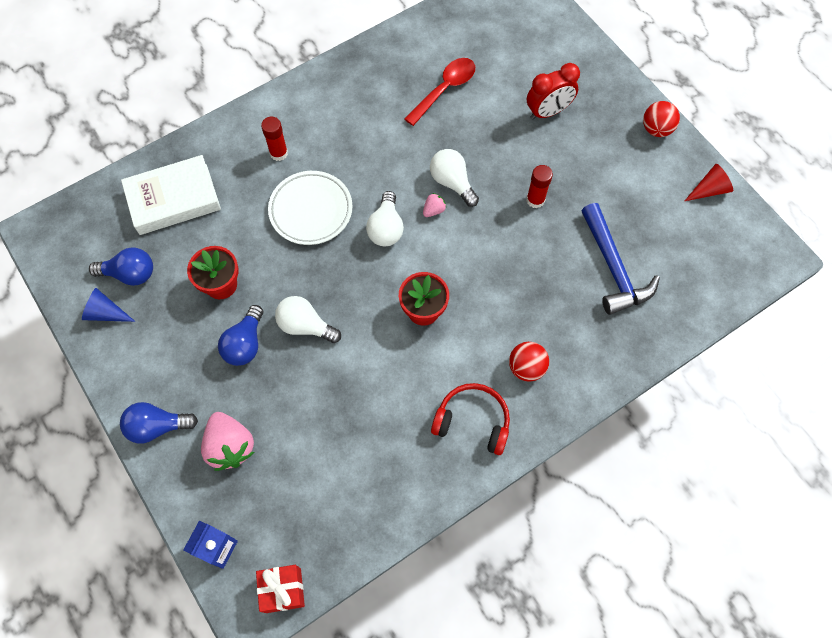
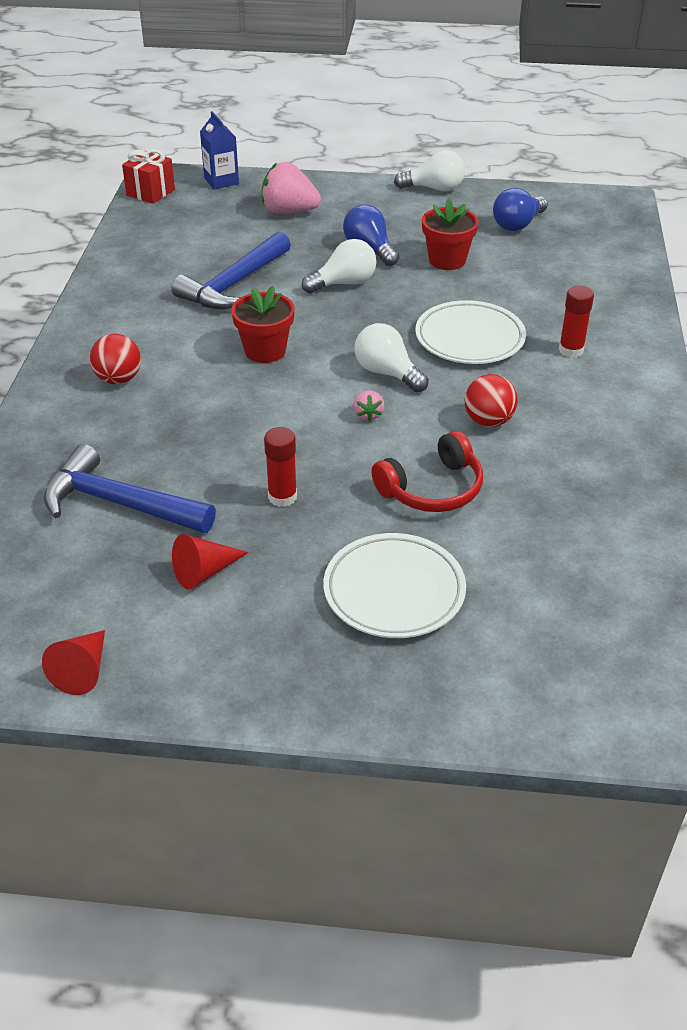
camera: 130 degrees right, 25 degrees down
(106, 313) = (490, 203): blue cone -> none
(157, 426) = (352, 191): blue light bulb -> none
(173, 199) = (579, 271): white book -> none
(365, 395) = (234, 284): none -> blue hammer
(445, 89) = (536, 517): red spoon -> none
(452, 182) = (387, 447): white light bulb -> white light bulb (434, 189)
(472, 421) = (124, 324): red headphones -> red headphones (432, 489)
(548, 112) = (394, 591): red clock -> white plate
(614, 192) = (204, 572): none -> red cone
(656, 129) = (235, 688): red ball -> red ball (488, 421)

